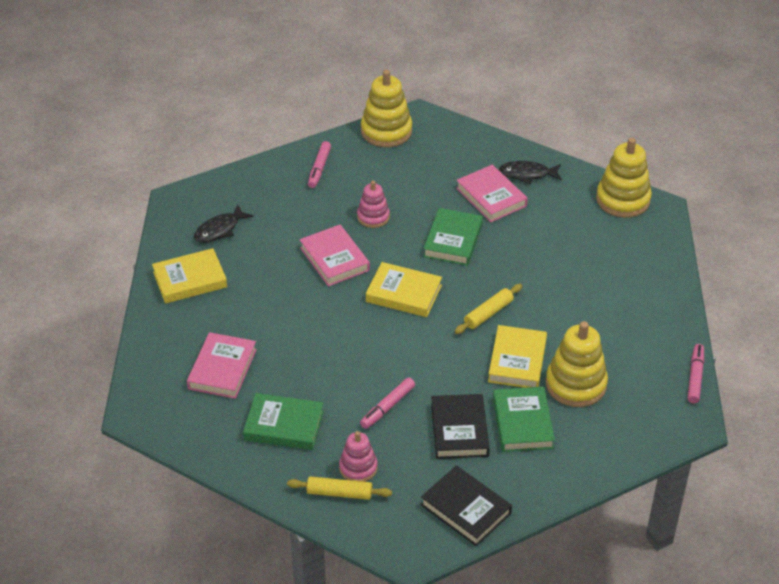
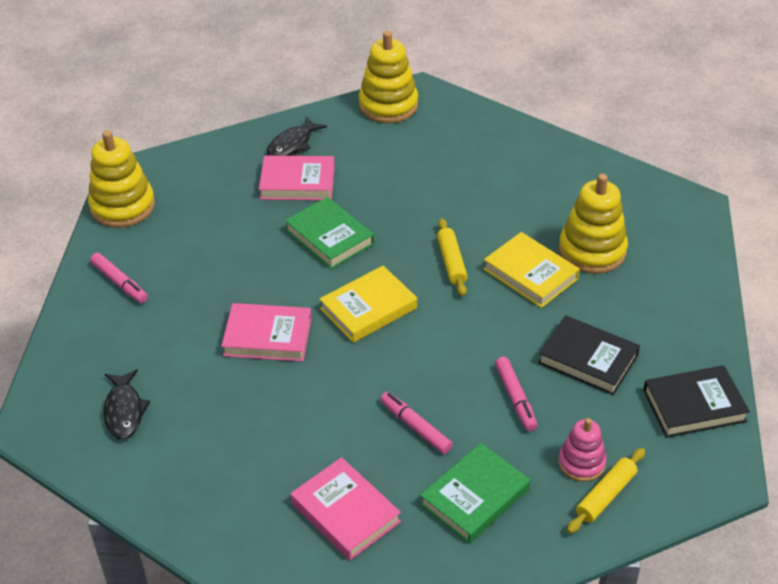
camera: 55 degrees left, 0 degrees up
(190, 280) = (177, 476): yellow book -> none
(373, 217) = (237, 277): pink stacking toy -> none
(522, 423) = (612, 310): green book -> none
(695, 377) = (642, 175): pink marker -> pink marker (415, 427)

